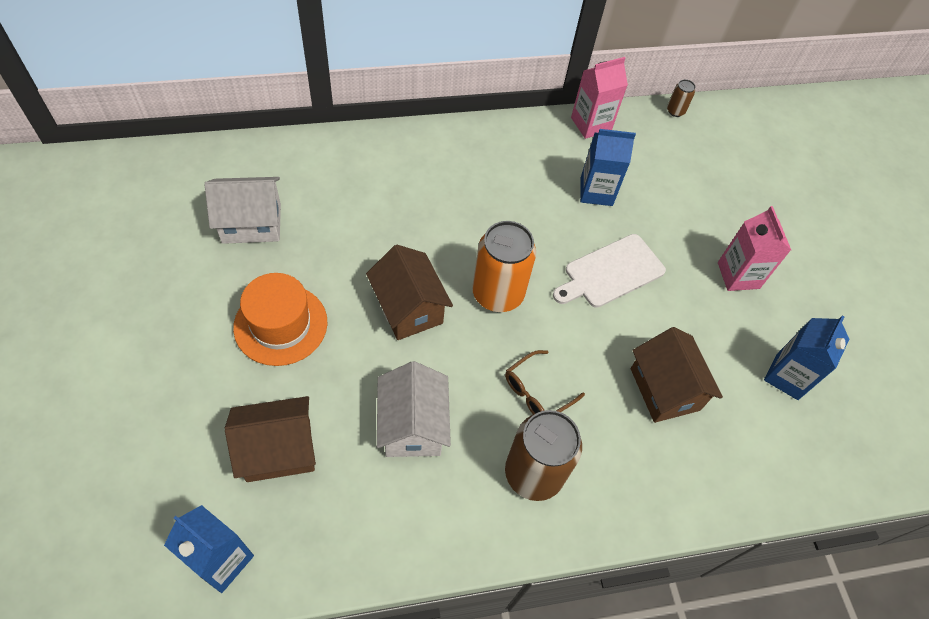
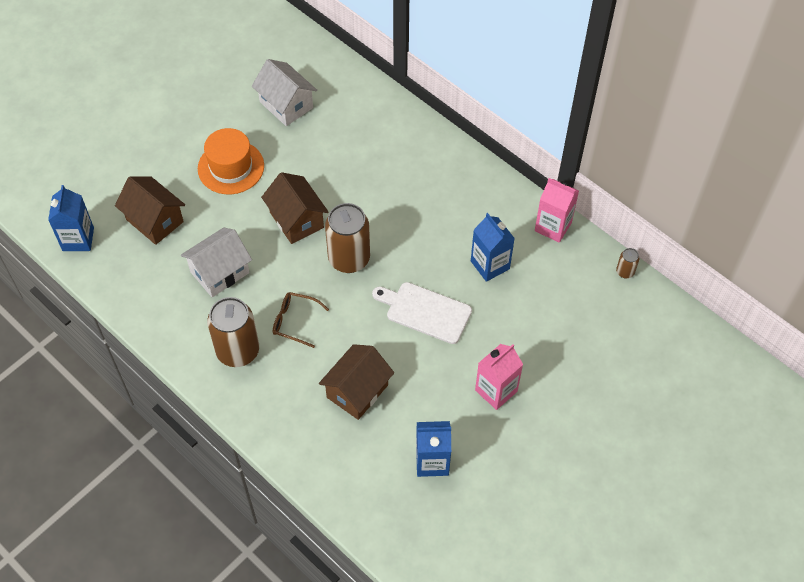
camera: 60 degrees right, 0 degrees up
(408, 308) = (296, 220): brown house -> brown house turned 60 degrees counterclockwise
(497, 294) = (349, 259): orange can -> brown can

